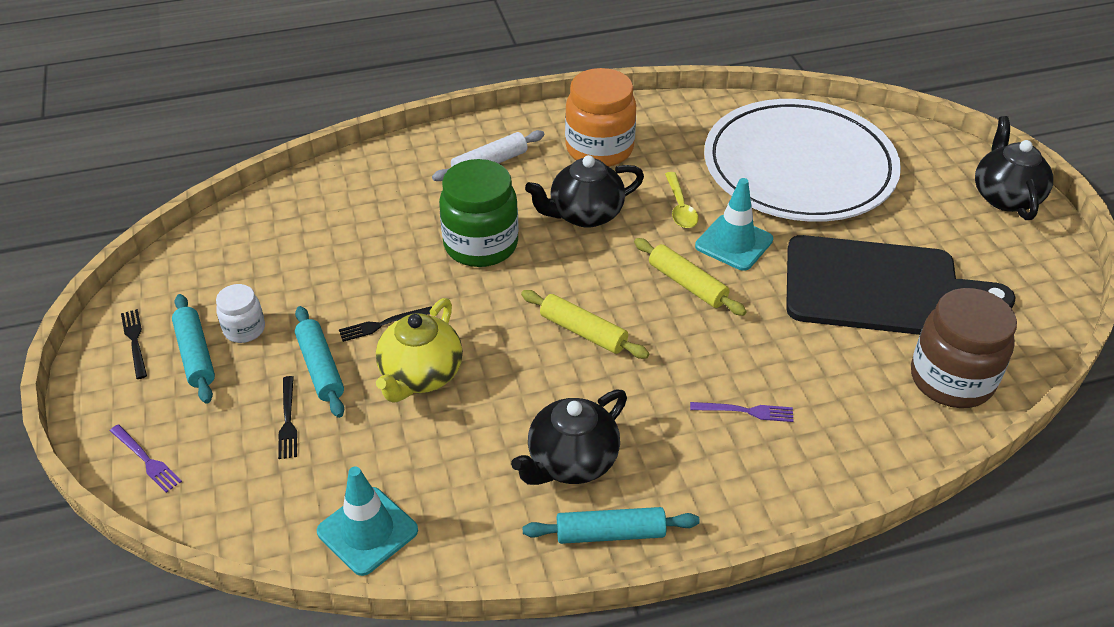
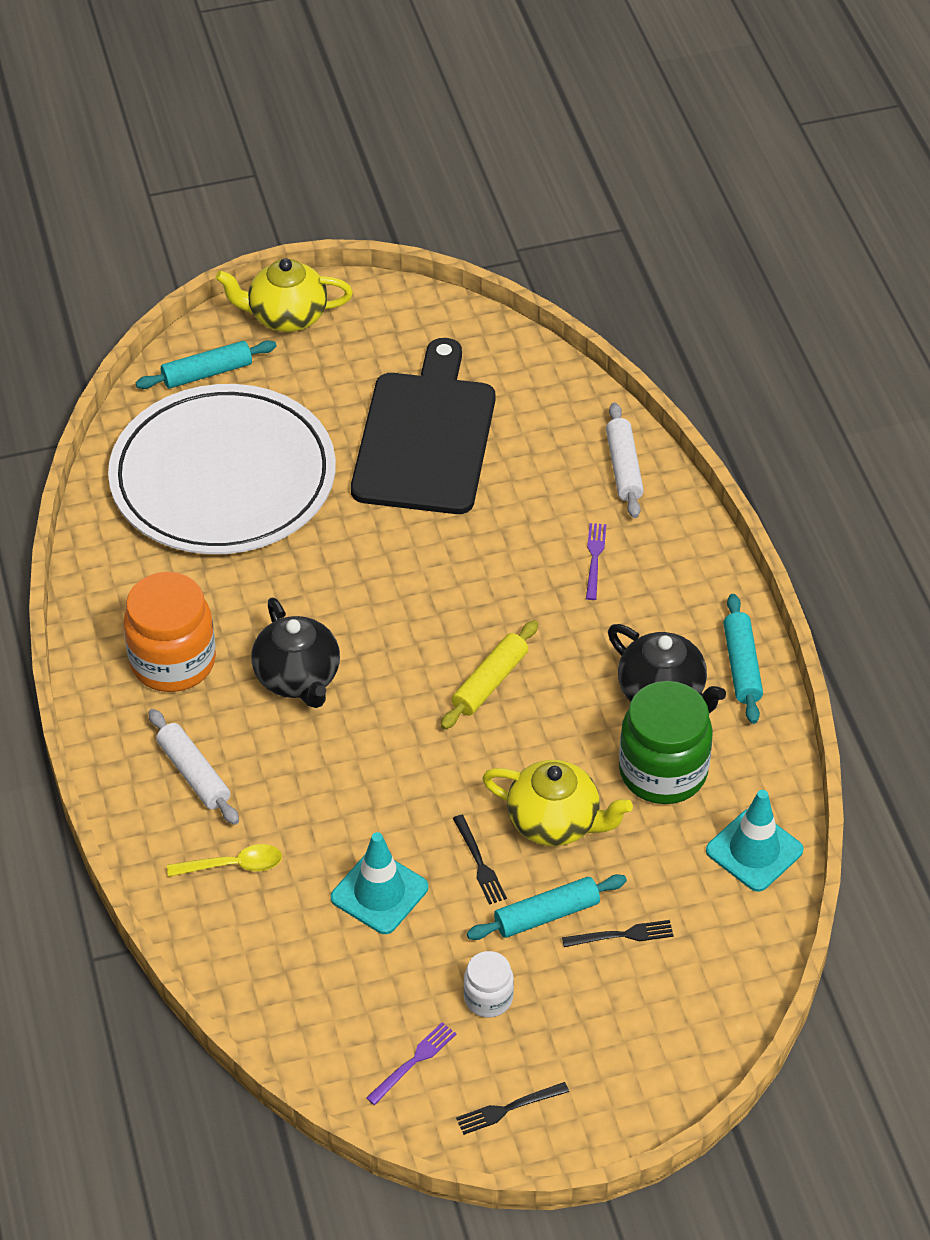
camera: 90 degrees left, 5 degrees up
(146, 460) = (681, 1057): purple fork -> purple fork (414, 1061)
(195, 355) = (529, 1040): turquoise rolling pin -> turquoise rolling pin (207, 373)
(481, 245) = (348, 777): green jar -> green jar (663, 771)
(680, 207) = (290, 590): yellow spoon -> yellow spoon (233, 865)
(687, 284) = (418, 591): yellow rolling pin -> none
(734, 243) = (353, 547): turquoise traffic cone -> turquoise traffic cone (379, 893)
(878, 439) = (623, 468): none -> white rolling pin
(951, 379) = (550, 406): brown jar -> none
(1005, 196) = (286, 316): black teapot -> yellow teapot

